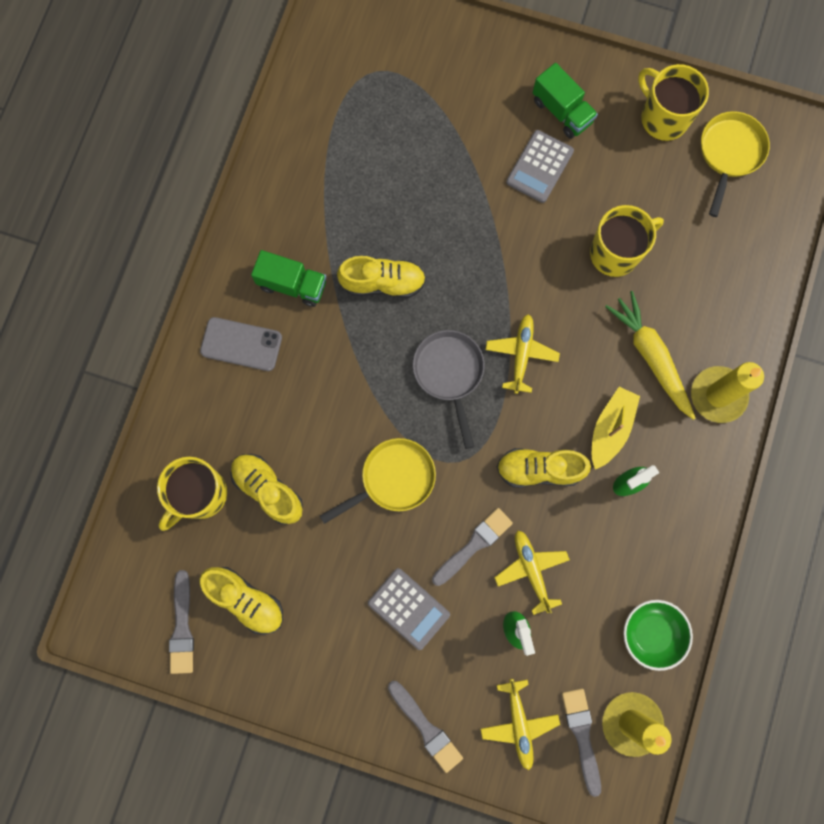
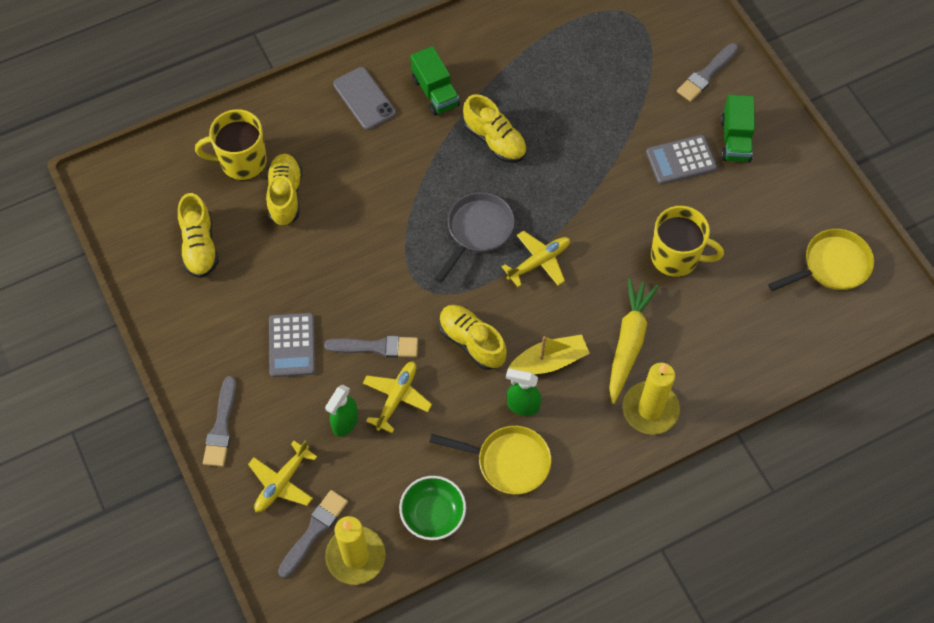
camera: 45 degrees right, 15 degrees down
(182, 627) = (145, 226): grey brush -> grey brush (706, 74)
(393, 479) = (370, 260): yellow pan -> yellow pan (508, 462)
(663, 118) = (806, 203): yellow mug -> none

